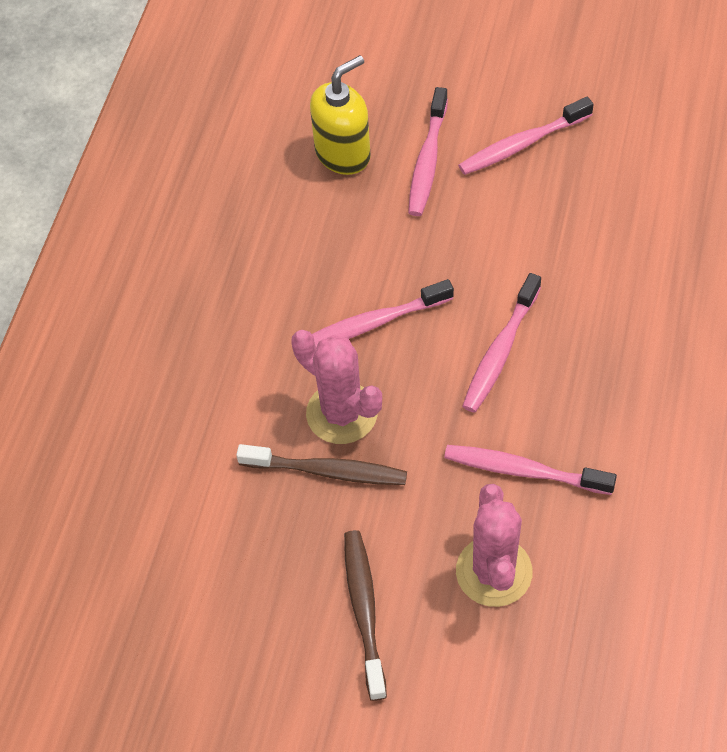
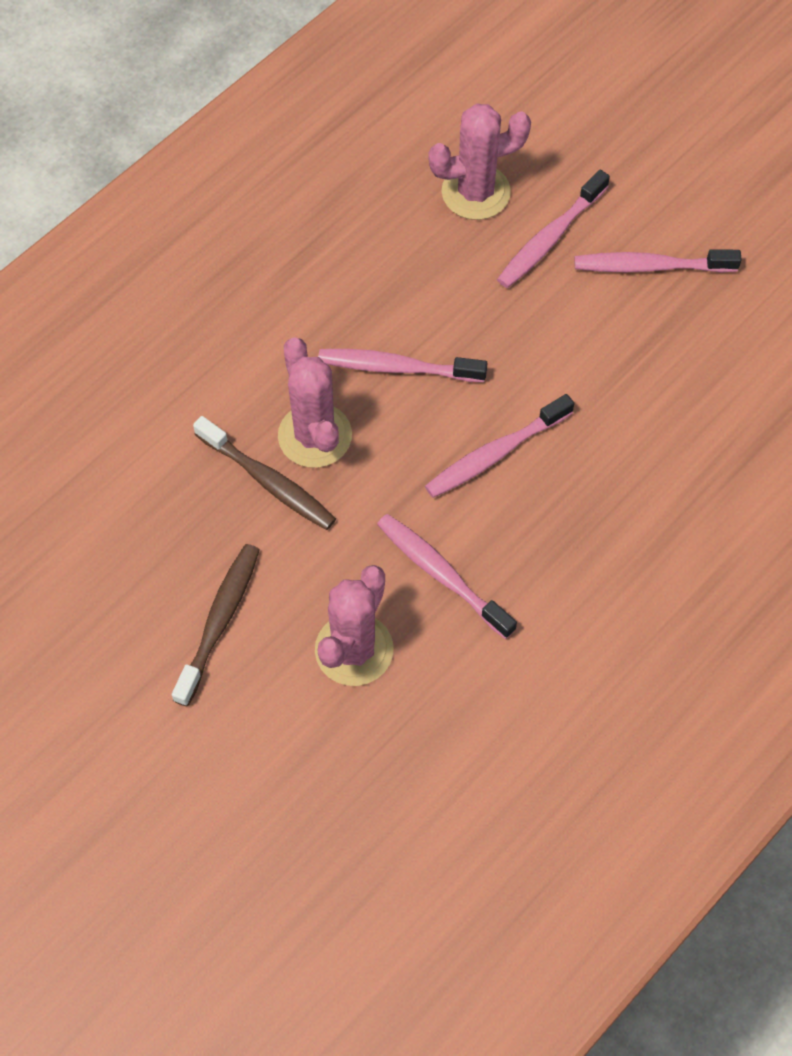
camera: 25 degrees right, 5 degrees up
(343, 154) = (476, 192): yellow soap dispenser -> pink cactus

